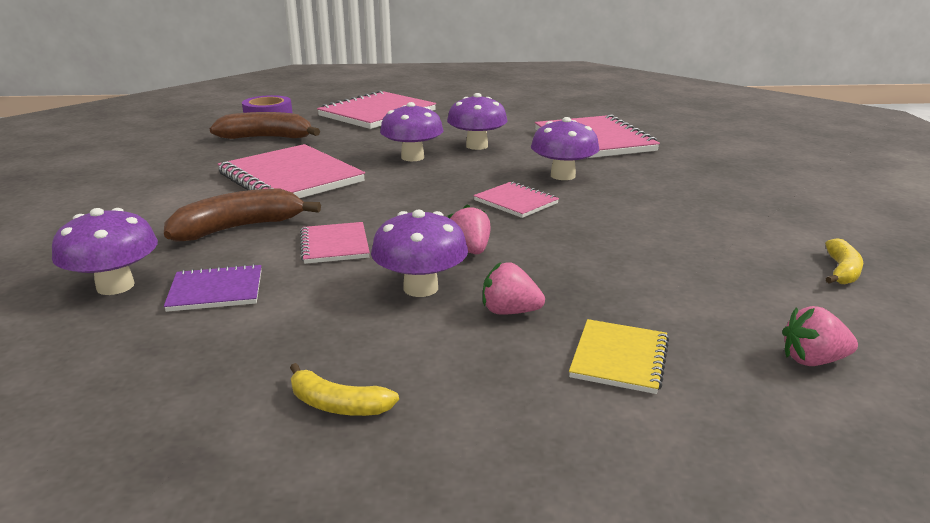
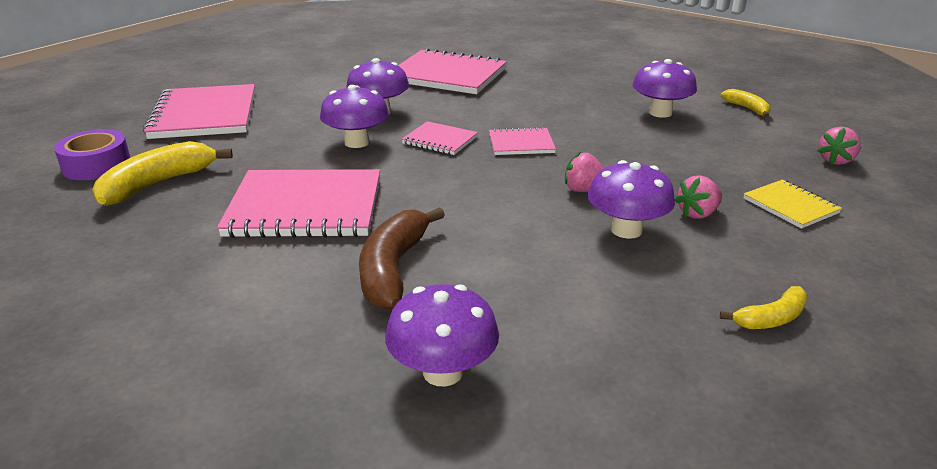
camera: 50 degrees left, 5 degrees up
(216, 290) = (523, 318): purple notebook -> none
(267, 138) = (158, 184): brown banana -> yellow banana
(334, 245) = (501, 237): pink notebook -> pink notebook (440, 140)
(563, 176) = (498, 111): purple mushroom -> purple mushroom (660, 113)

